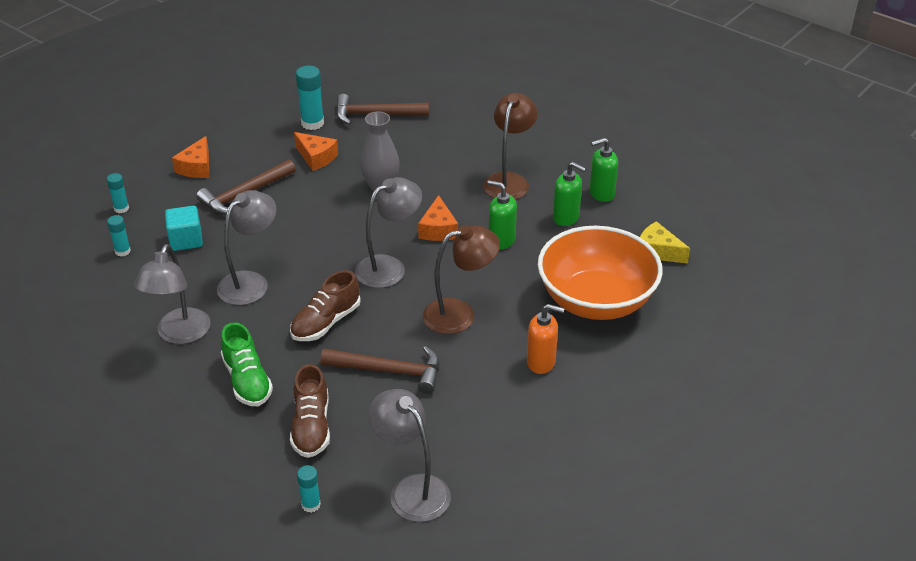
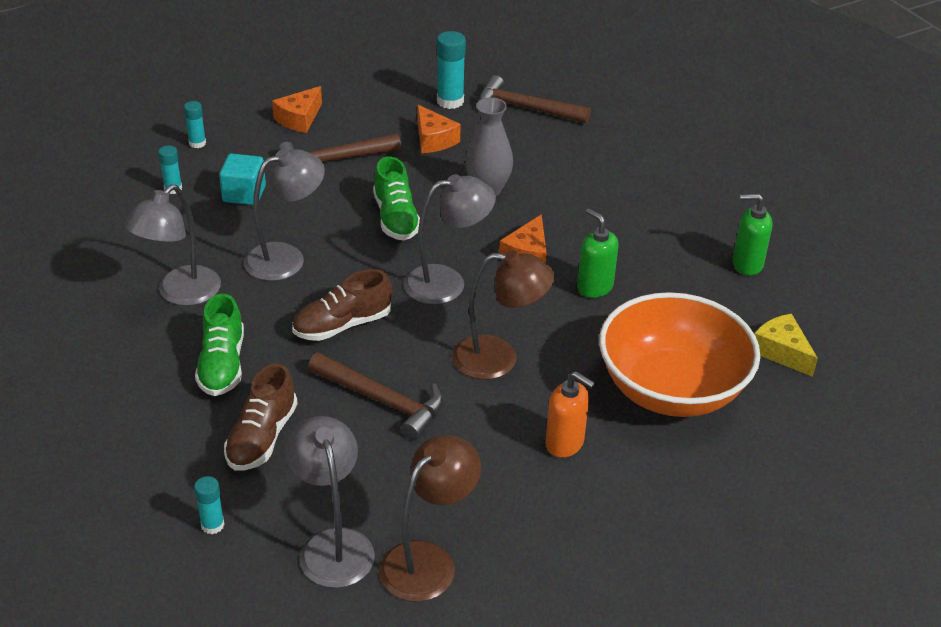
camera: 20 degrees right, 0 degrees up
(321, 227) = (396, 218): none -> green shoe
(509, 181) = (641, 220): brown lamp -> brown lamp (428, 561)
(566, 218) = (687, 281): green soap dispenser -> none

